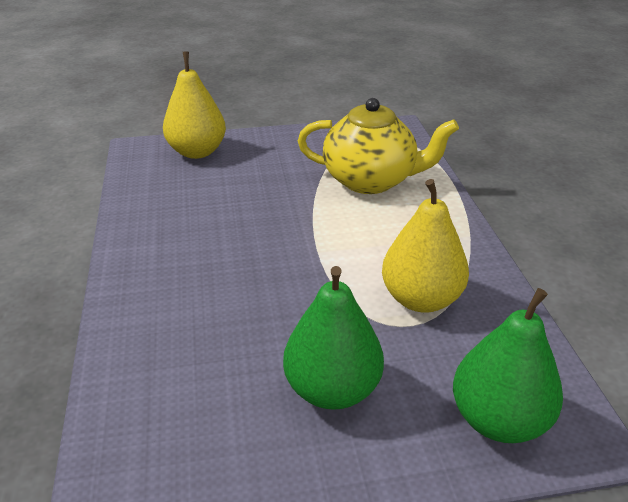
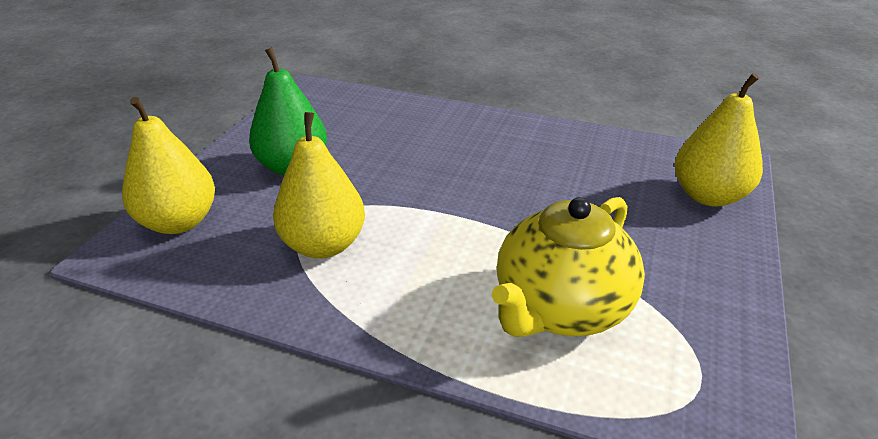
camera: 120 degrees right, 0 degrees up
(498, 420) = (179, 222): green pear -> yellow pear

